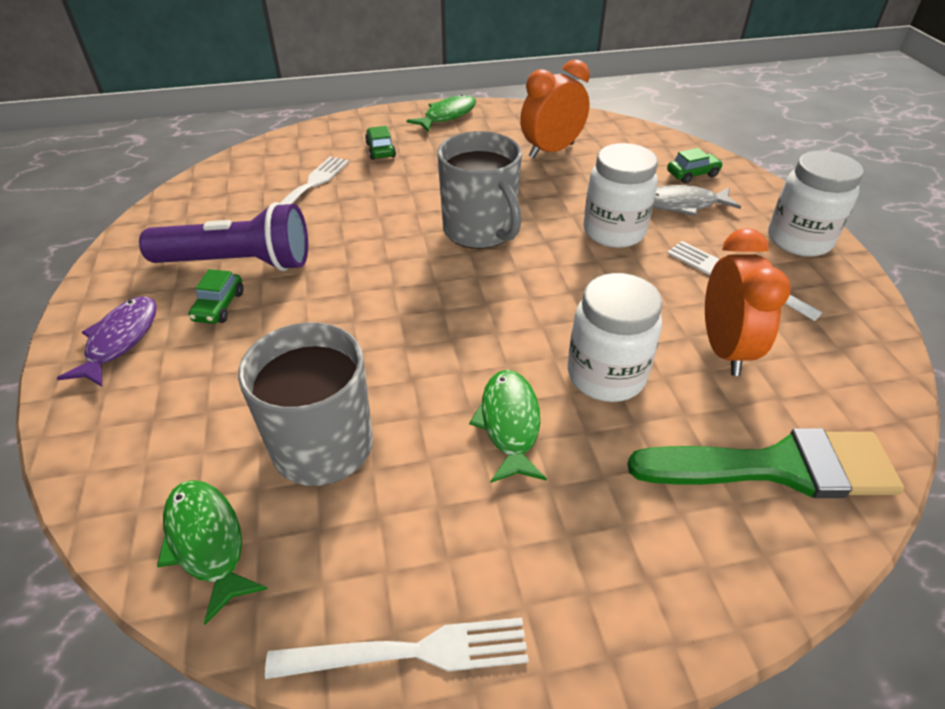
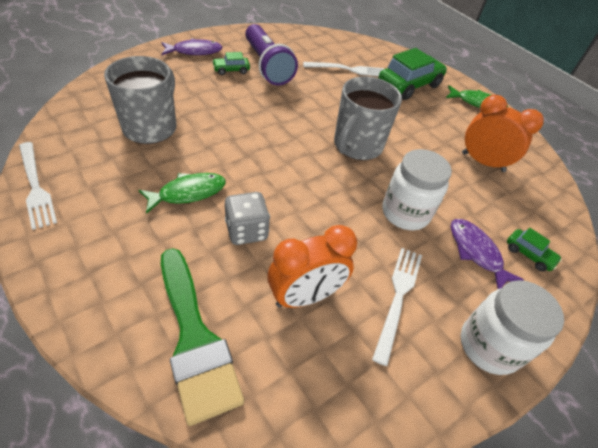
camera: 60 degrees right, 5 degrees up
(207, 542) = (86, 111): green fish -> none
(380, 150) = (409, 85): green car -> green car, size x2.07
(606, 376) = (246, 231): white jar -> grey dice
(682, 204) = (476, 252): grey fish -> purple fish

